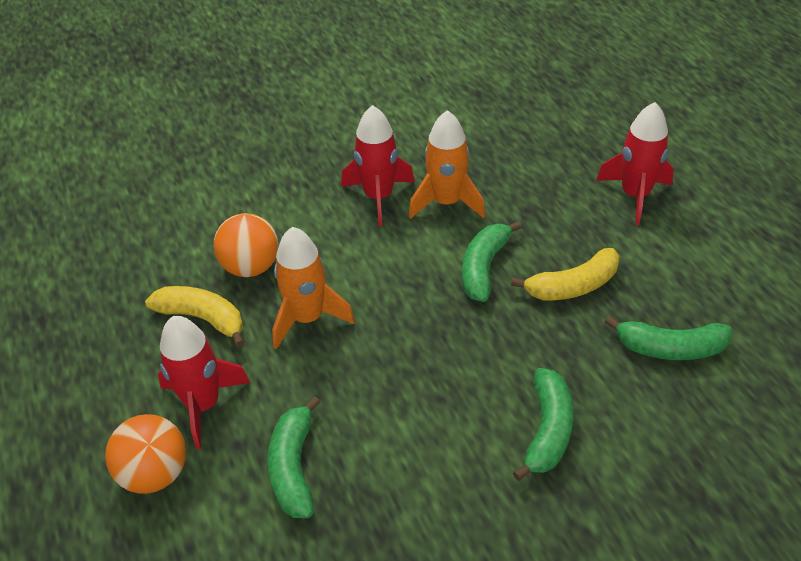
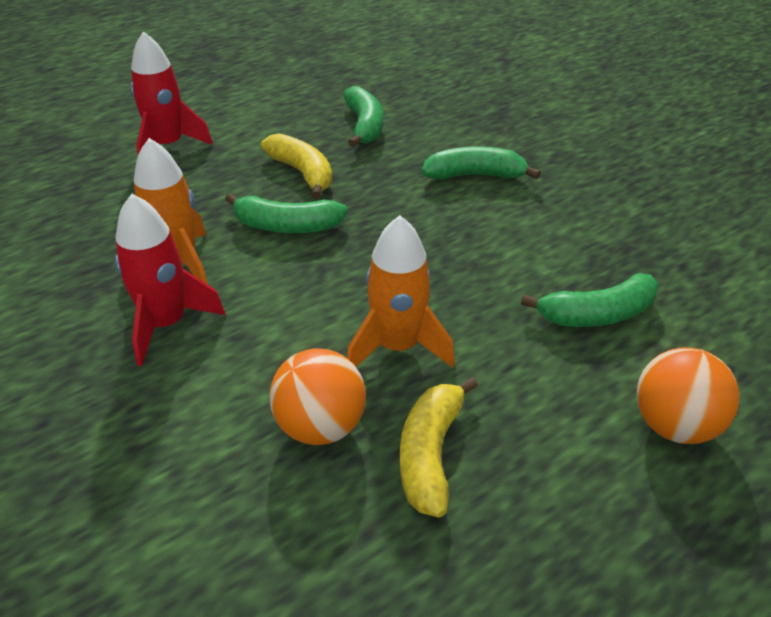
camera: 105 degrees left, 5 degrees down
(203, 404) = (563, 410): red rocket -> none

